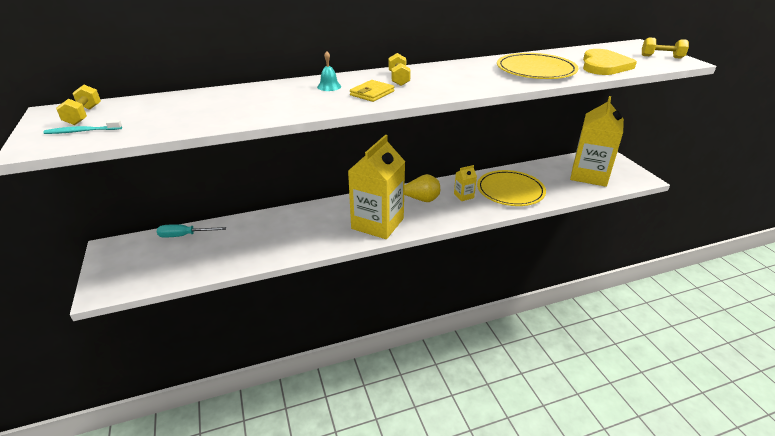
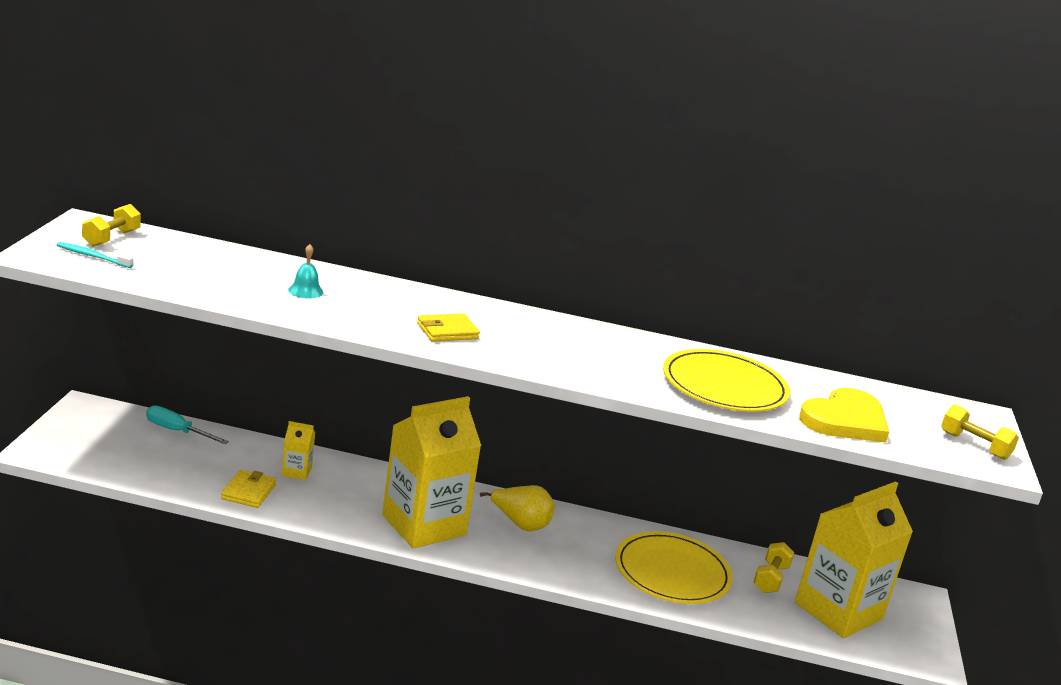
camera: 25 degrees right, 10 degrees down
(264, 251) = (248, 492): none -> yellow wallet
(329, 86) = (409, 303): turquoise bell -> turquoise bell (305, 291)
(398, 79) = (511, 326): yellow dumbbell -> yellow dumbbell (770, 579)
(463, 196) = (590, 547): yellow carton -> yellow carton (296, 471)

